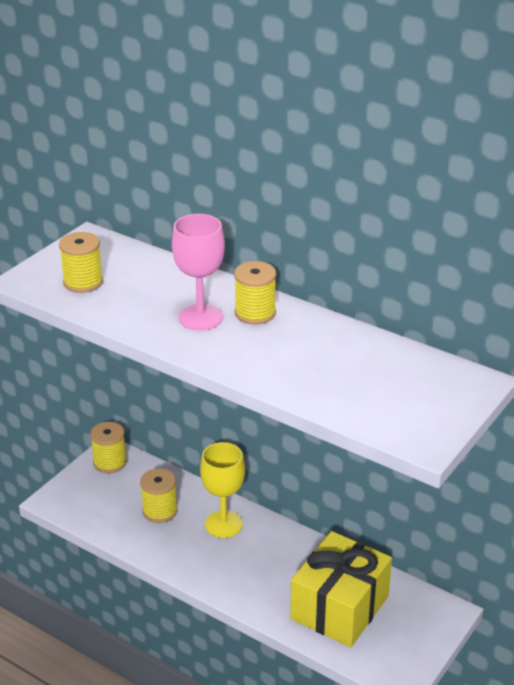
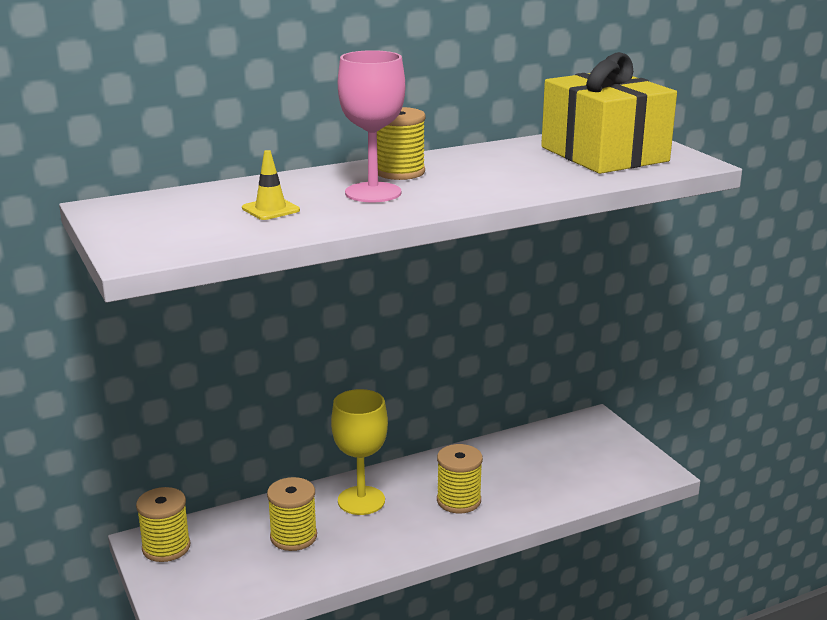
camera: 60 degrees left, 10 degrees down
(83, 282) = (203, 227): yellow spool -> yellow spool (458, 500)
(133, 292) = (270, 209): none -> yellow traffic cone
(339, 607) = (544, 472): yellow gift -> yellow gift (604, 154)

